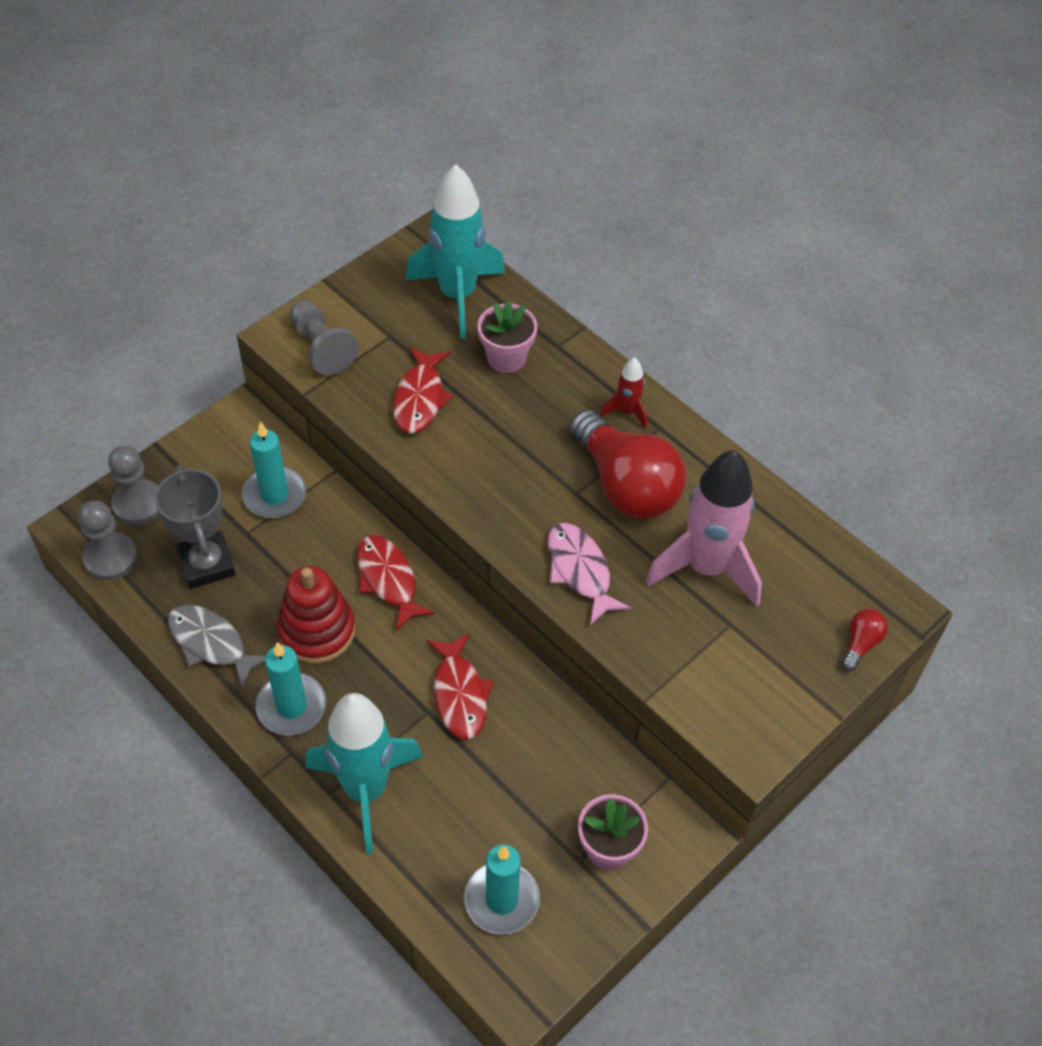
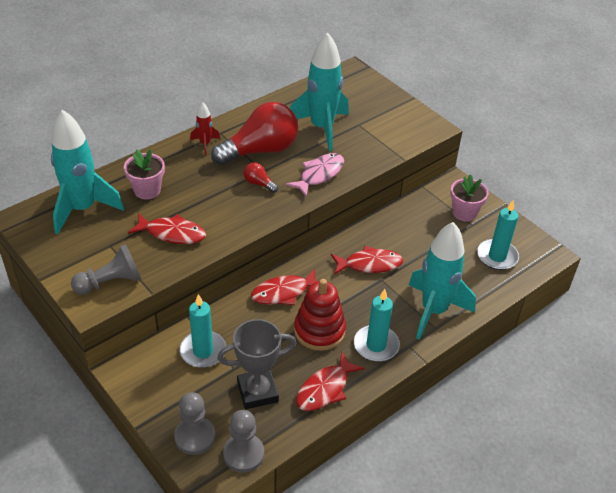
camera: 85 degrees left, 10 degrees down
(211, 643) = (325, 389): grey fish -> red fish
(580, 571) = (319, 174): pink fish -> pink fish turned 150 degrees clockwise
(706, 567) = (321, 128): pink rocket -> turquoise rocket
(861, 643) = (372, 85): red light bulb -> red light bulb (259, 183)

